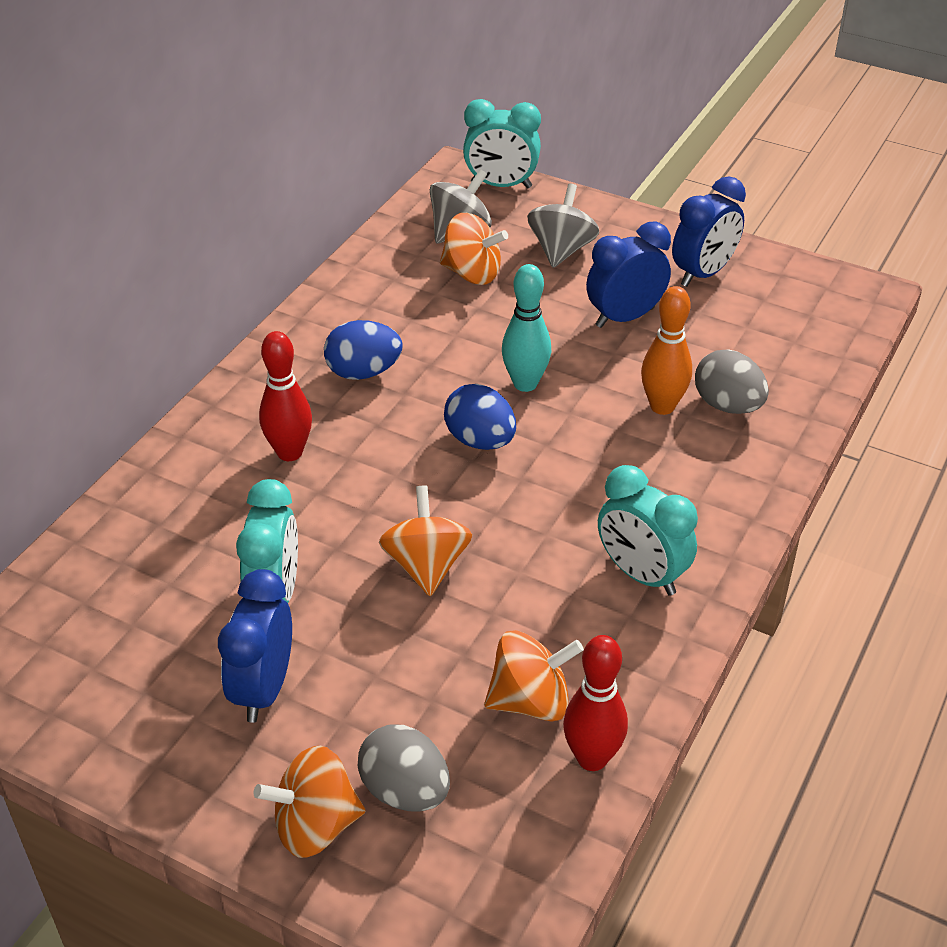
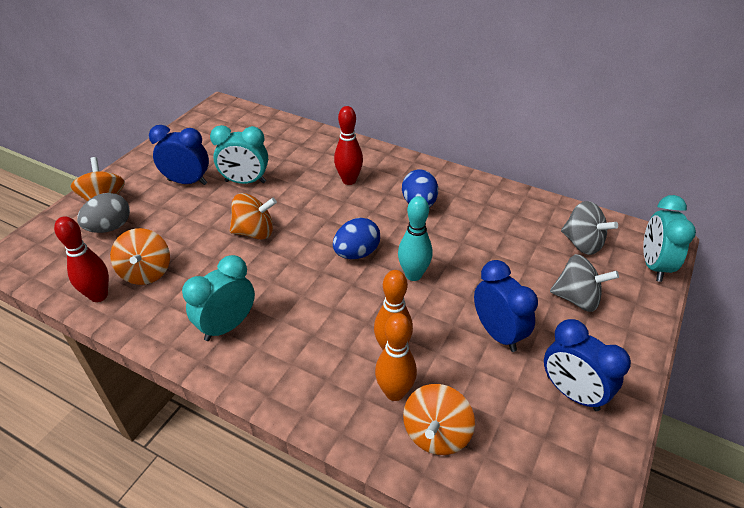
camera: 90 degrees right, 0 degrees up
(472, 273) = (532, 250): orange spinning top -> orange spinning top (436, 433)
(727, 405) = (394, 392): grey egg -> orange bowling pin

